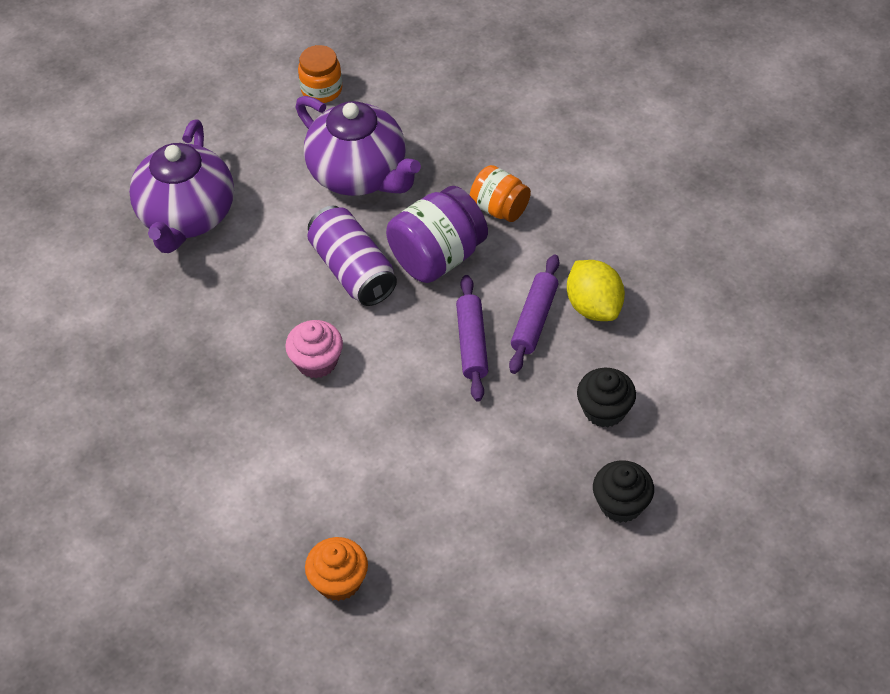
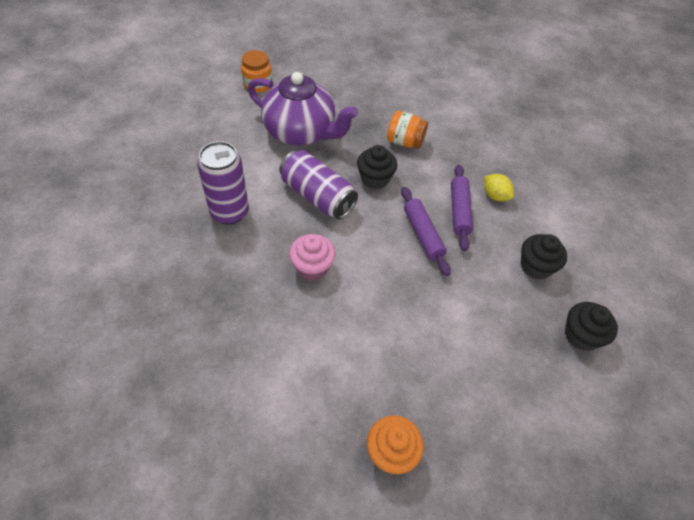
camera: 20 degrees left, 0 degrees up
(186, 216) = (181, 177): purple teapot -> none
(235, 274) = (229, 212): none -> purple can
(437, 256) = (375, 178): purple jar -> black cupcake
(594, 306) = (495, 196): yellow lemon -> yellow lemon, size x0.65

